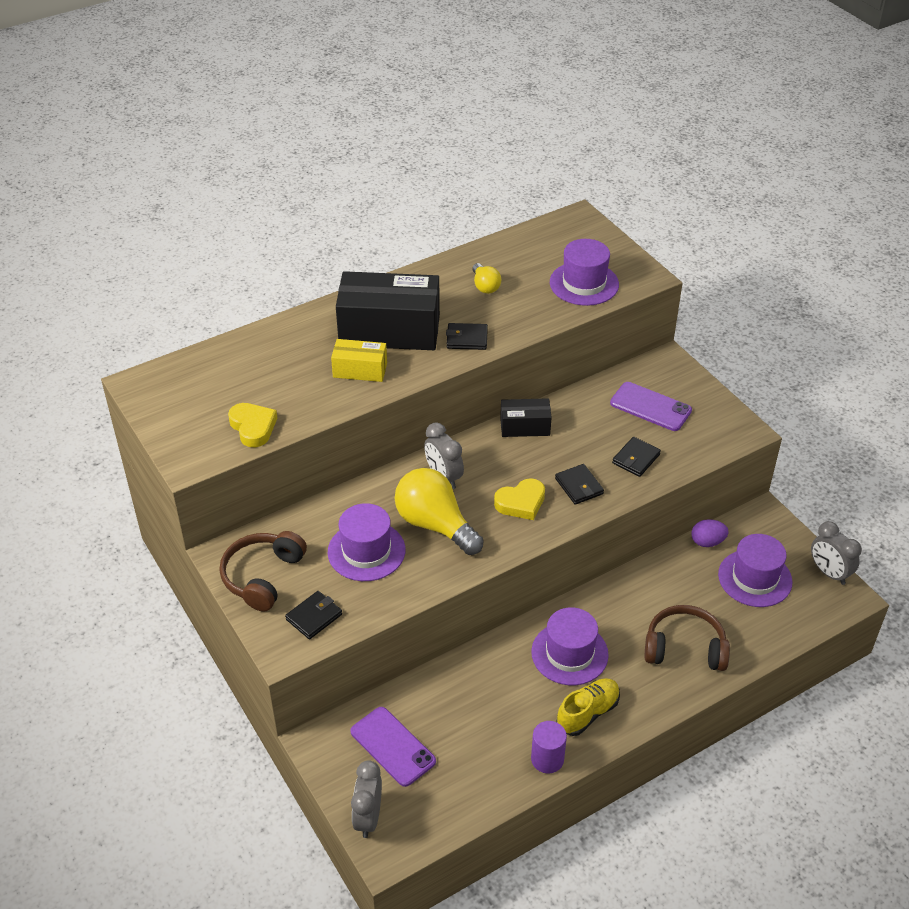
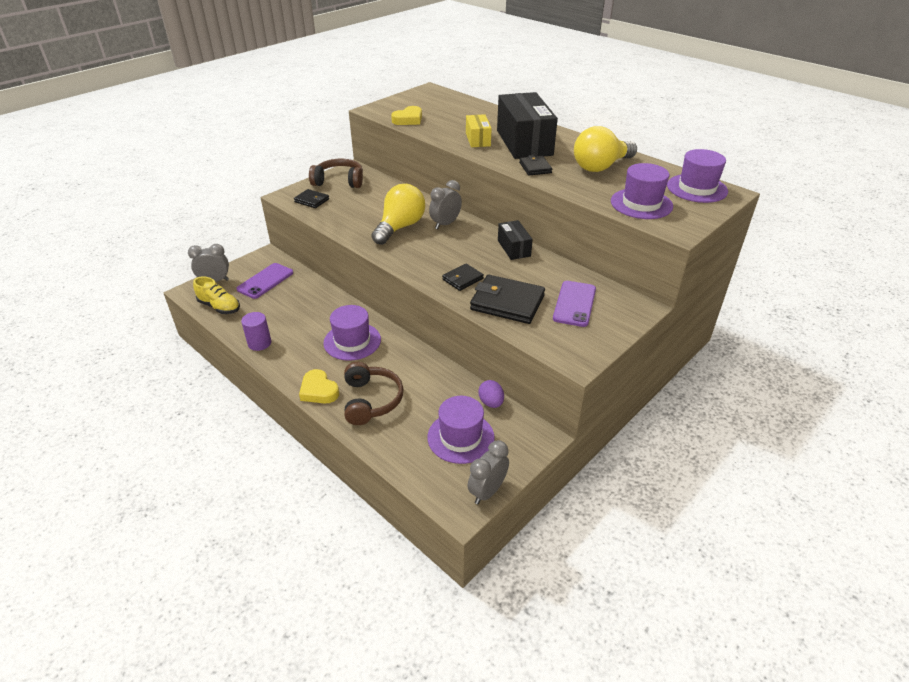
camera: 75 degrees right, 5 degrees down
(366, 551) = (369, 208): purple hat -> purple hat (697, 188)
(485, 286) = (600, 167): yellow light bulb -> yellow light bulb, size x1.99
(521, 503) = (434, 256): yellow heart -> yellow heart (319, 390)
(587, 713) = (300, 356): yellow shoe -> yellow shoe (219, 307)
(636, 459) = (507, 303): black wallet -> black wallet, size x1.83

